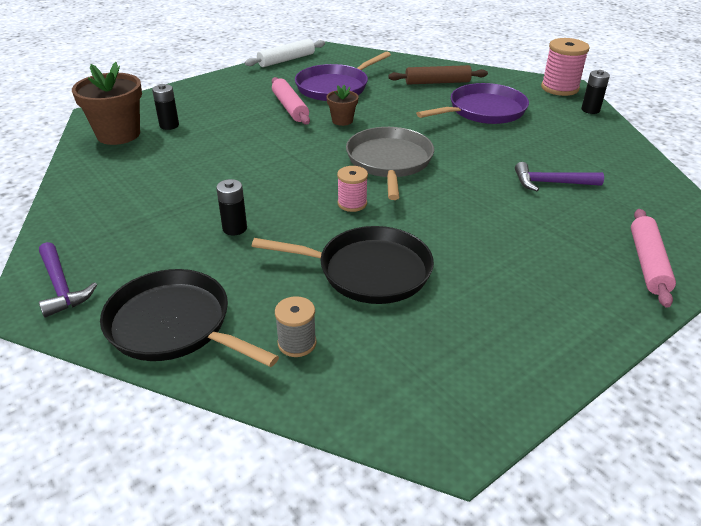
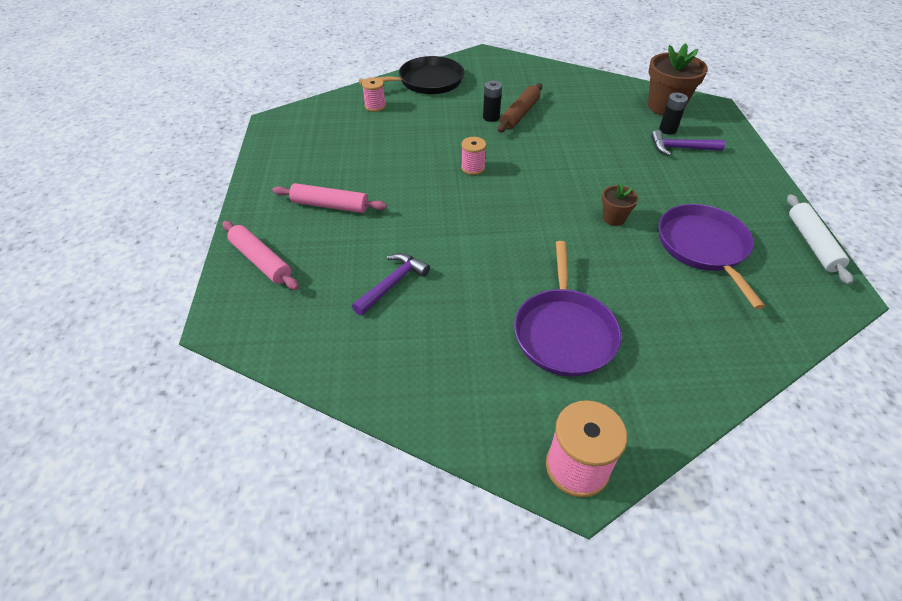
camera: 125 degrees right, 10 degrees up
(61, 287) = (490, 62): purple hammer -> purple hammer (680, 148)
(290, 107) = (665, 199): pink rolling pin -> pink rolling pin (330, 205)
(297, 343) = (375, 106): grey spool -> pink spool
(368, 271) = (399, 145): black pan -> none
(389, 162) = (514, 211): grey pan -> none
(437, 82) = (672, 340): brown rolling pin -> brown rolling pin (520, 114)
(590, 110) = (491, 444): black battery -> none

